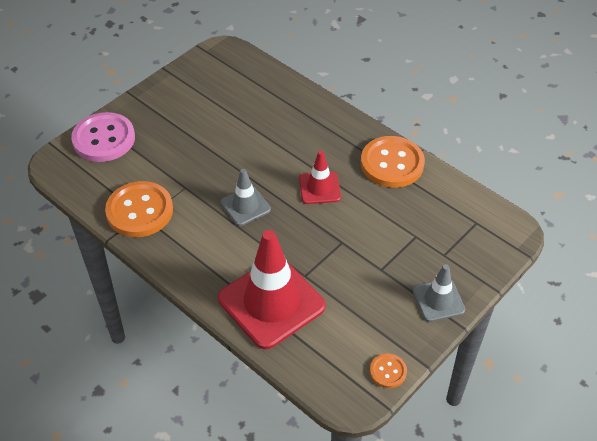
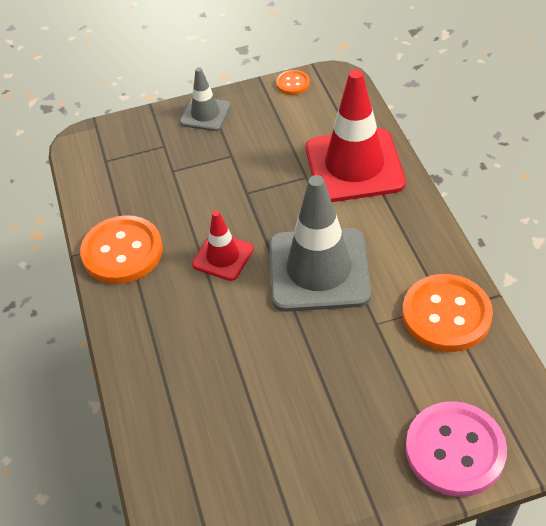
camera: 145 degrees left, 0 degrees up
(245, 206) = (319, 270): grey traffic cone -> grey traffic cone, size x1.92

